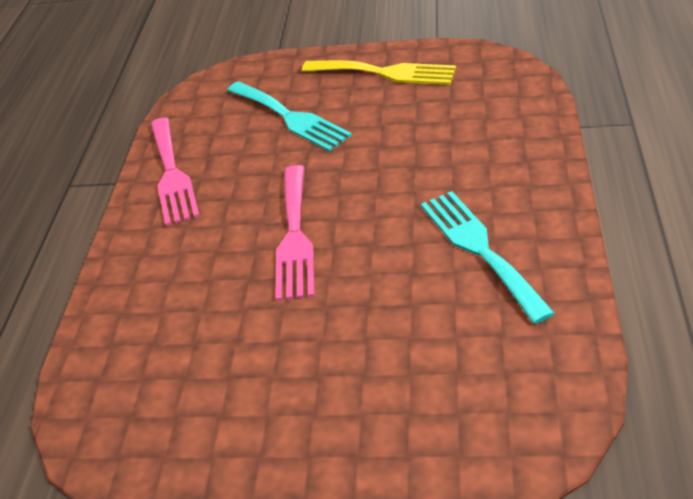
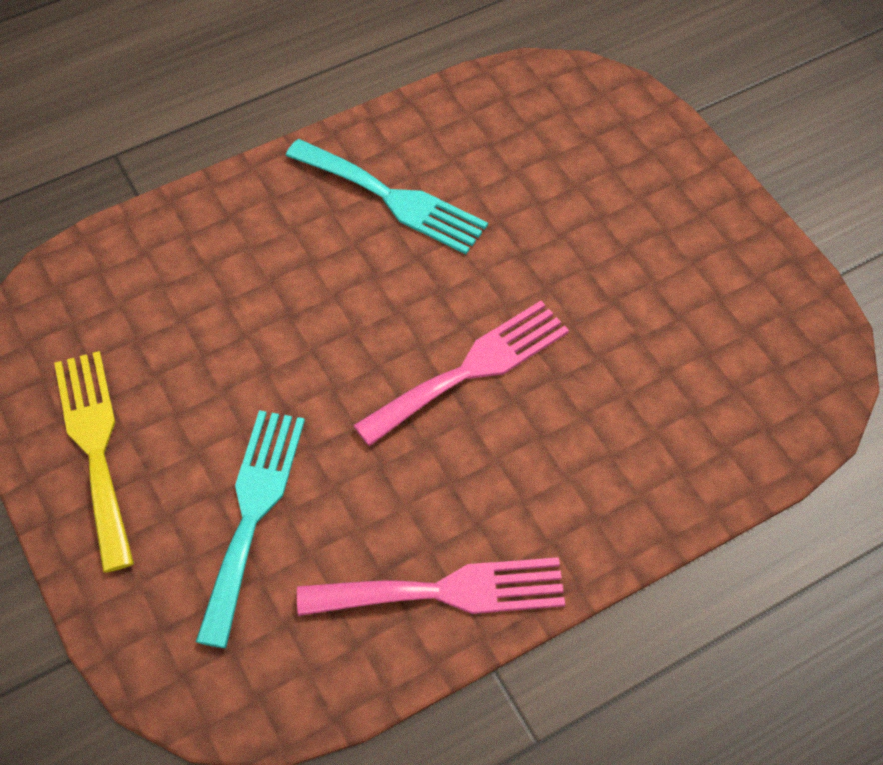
camera: 130 degrees left, 15 degrees up
(172, 174) = (445, 591): pink fork -> pink fork turned 45 degrees clockwise
(480, 249) = (393, 199): turquoise fork -> turquoise fork turned 90 degrees counterclockwise

